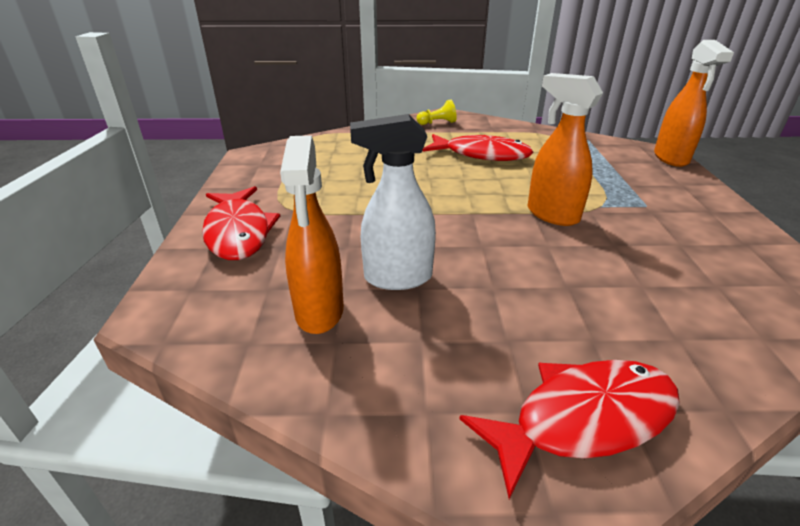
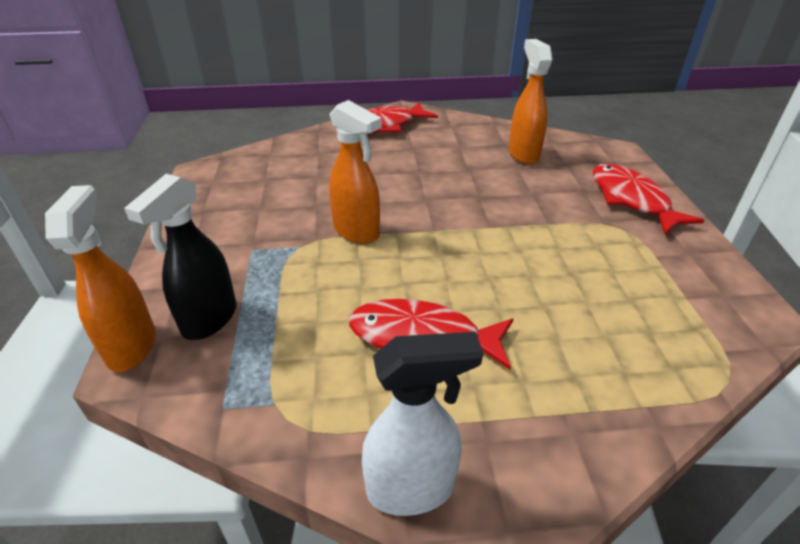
camera: 175 degrees right, 5 degrees up
(397, 278) = (484, 173): white spray bottle -> white spray bottle (412, 488)
(437, 123) = (517, 464): yellow pawn -> none
(633, 167) = (209, 320): none -> black spray bottle

